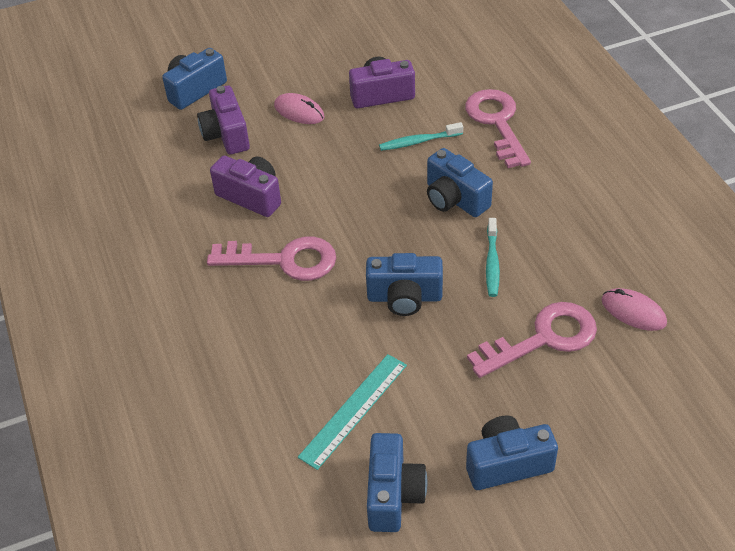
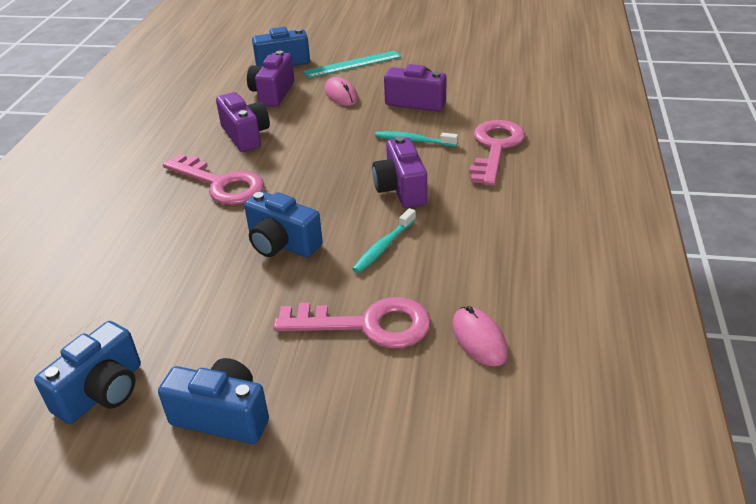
camera: 30 degrees right, 10 degrees down
(354, 410) = (149, 310): turquoise ruler -> turquoise ruler (352, 64)
(455, 199) = (401, 189): blue camera -> purple camera

